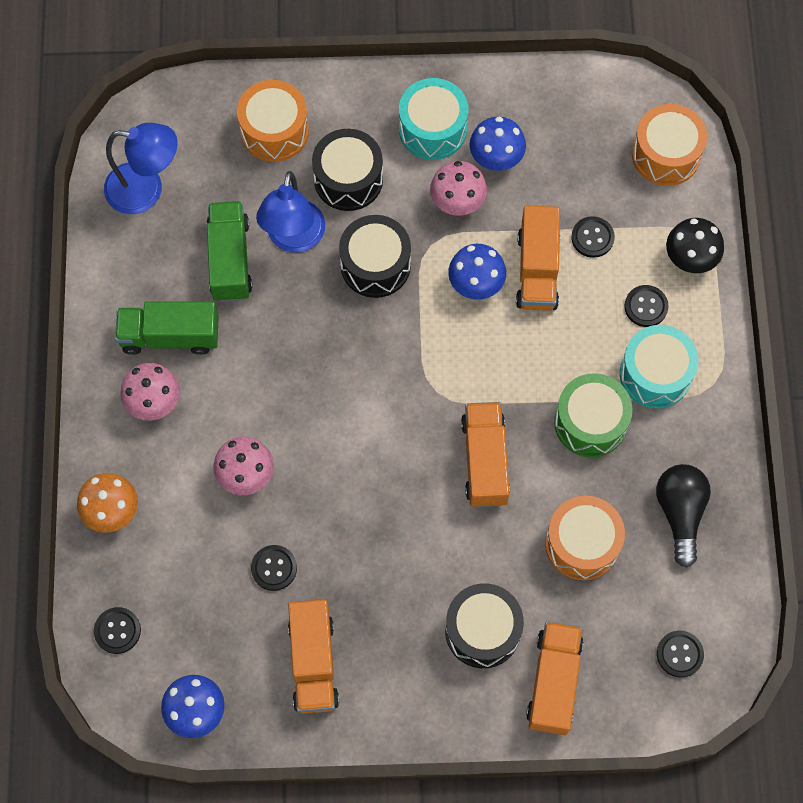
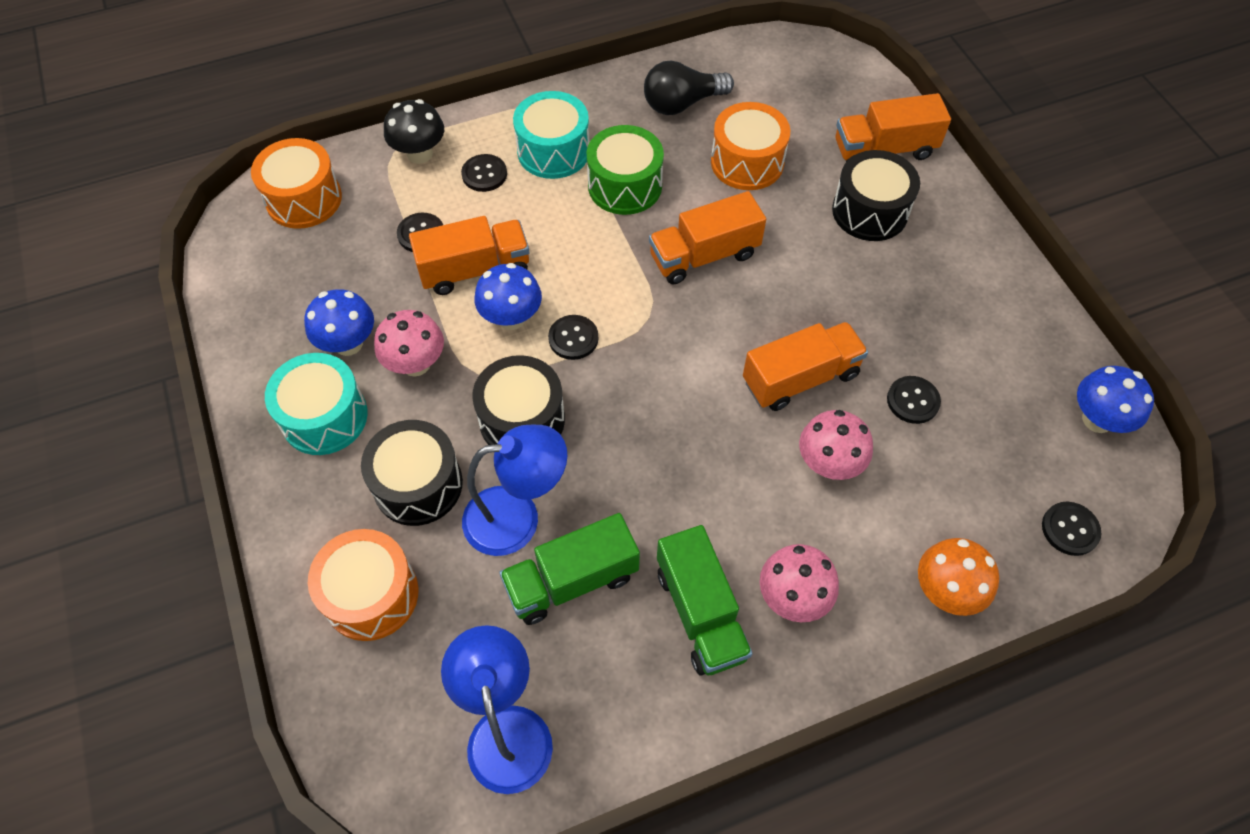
camera: 110 degrees left, 10 degrees down
(313, 662) = (983, 334): orange truck -> orange truck (800, 378)
(679, 654) = (808, 76): black button -> black button (573, 338)

